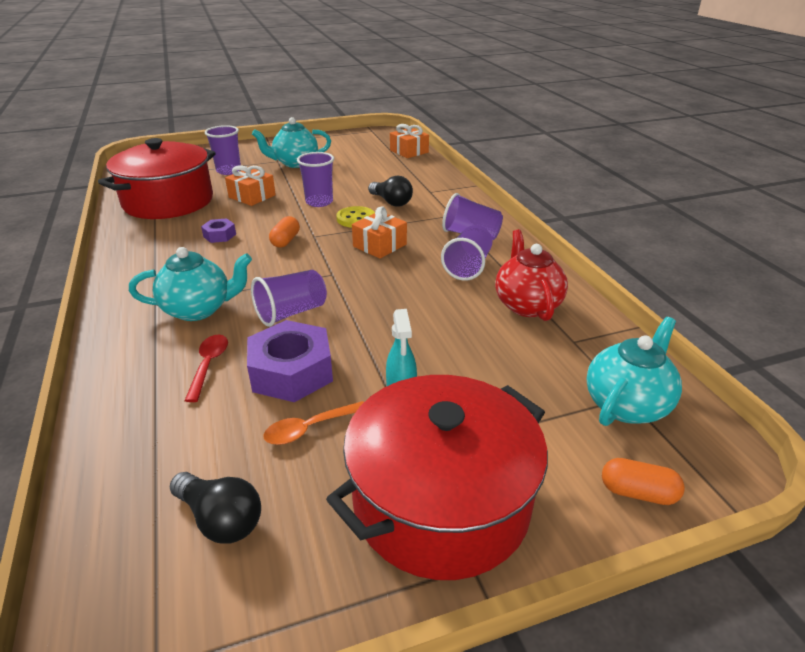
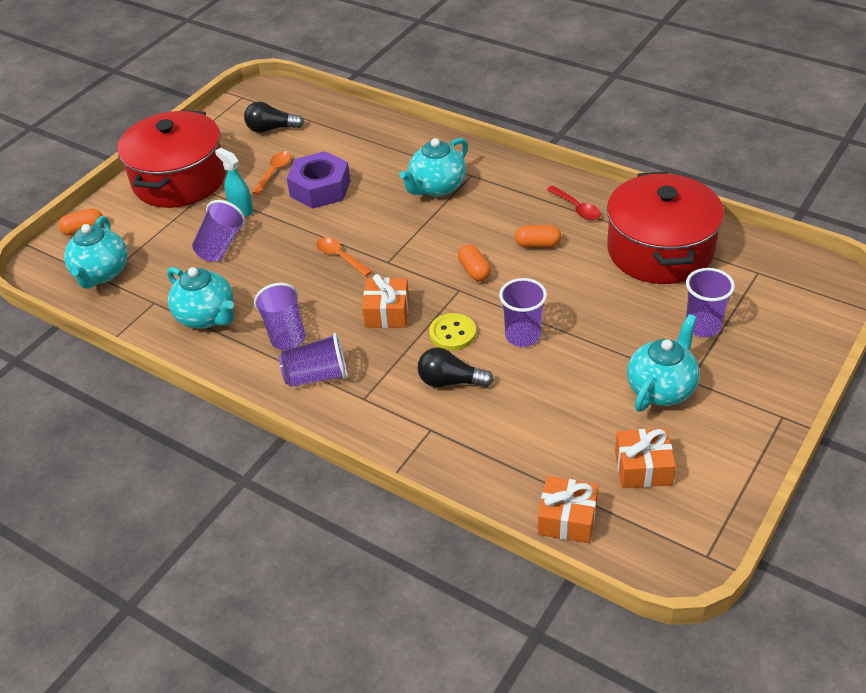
camera: 145 degrees right, 10 degrees up
(209, 365) = (373, 167): red spoon -> red spoon (577, 208)
(219, 235) = (537, 244): purple nut -> orange capsule
(252, 196) = (601, 303): orange gift -> orange gift (643, 468)
(291, 313) = (372, 218): purple cup -> purple cup (220, 245)
(363, 296) = (340, 257): none -> orange spoon
(527, 305) = (206, 317): red teapot -> turquoise teapot

